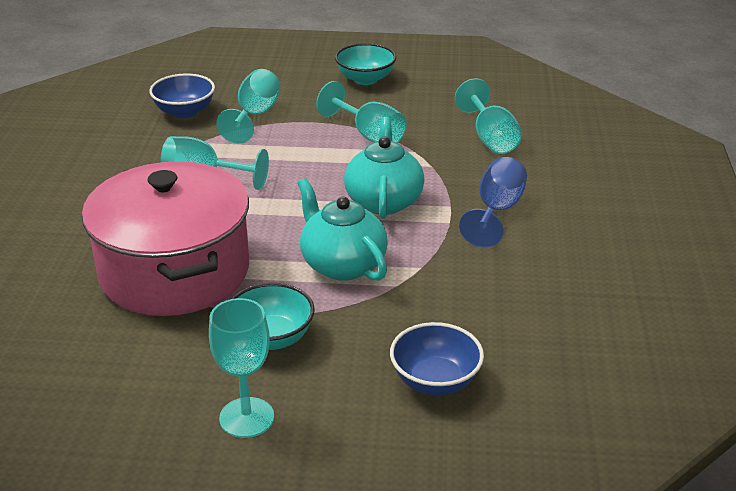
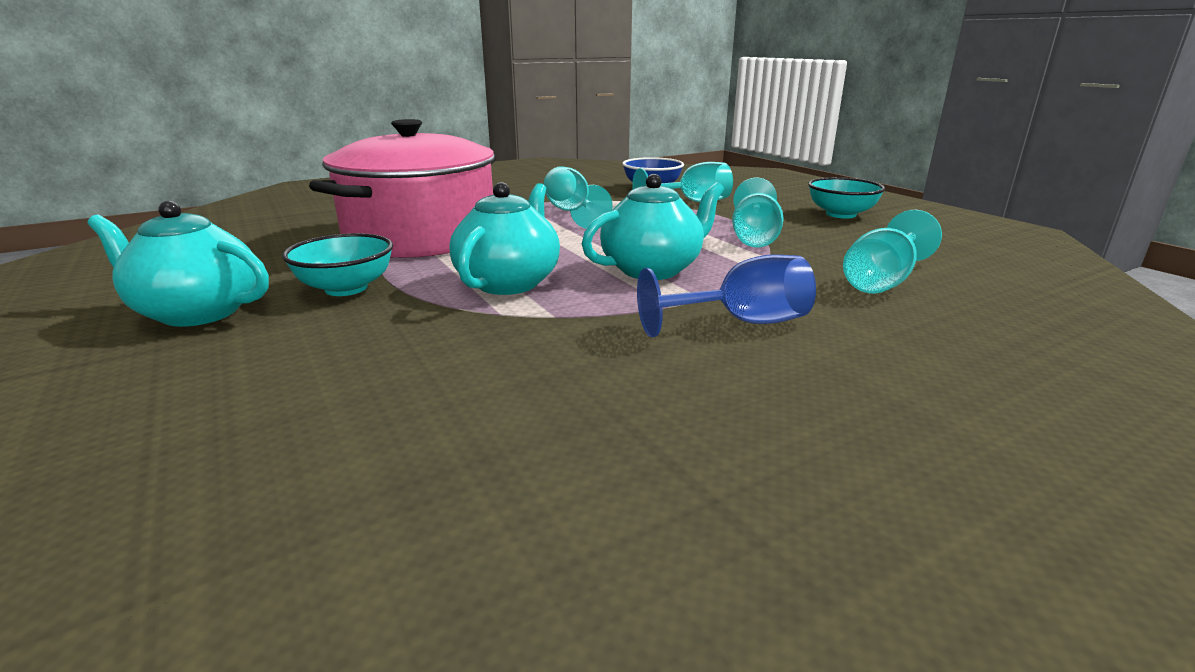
camera: 55 degrees right, 10 degrees down
(246, 417) = (197, 312): turquoise goblet -> turquoise teapot
(435, 381) = (314, 385): blue bowl -> none

